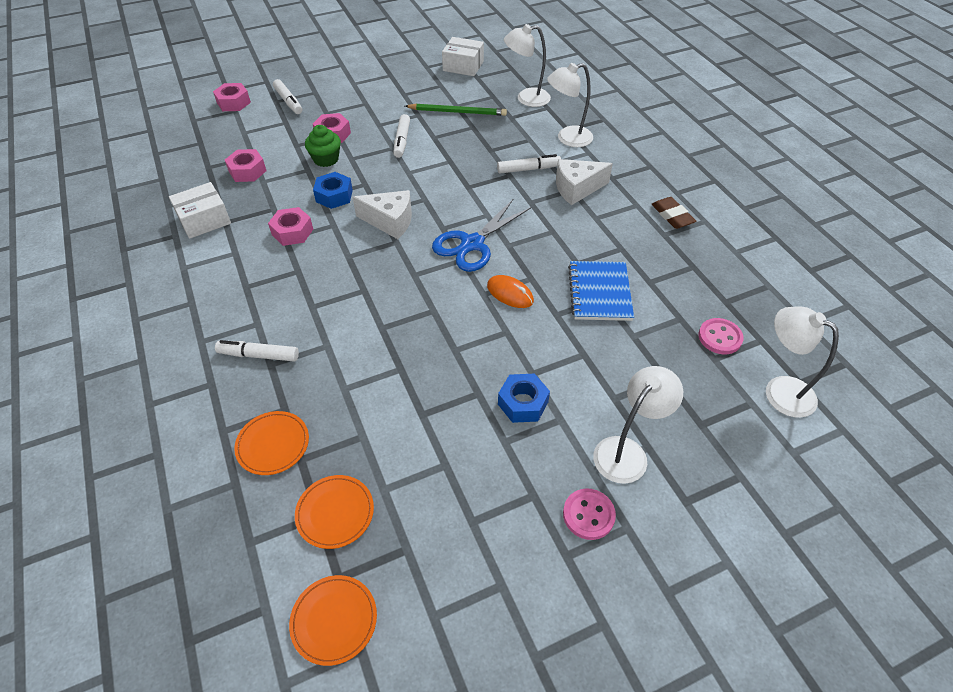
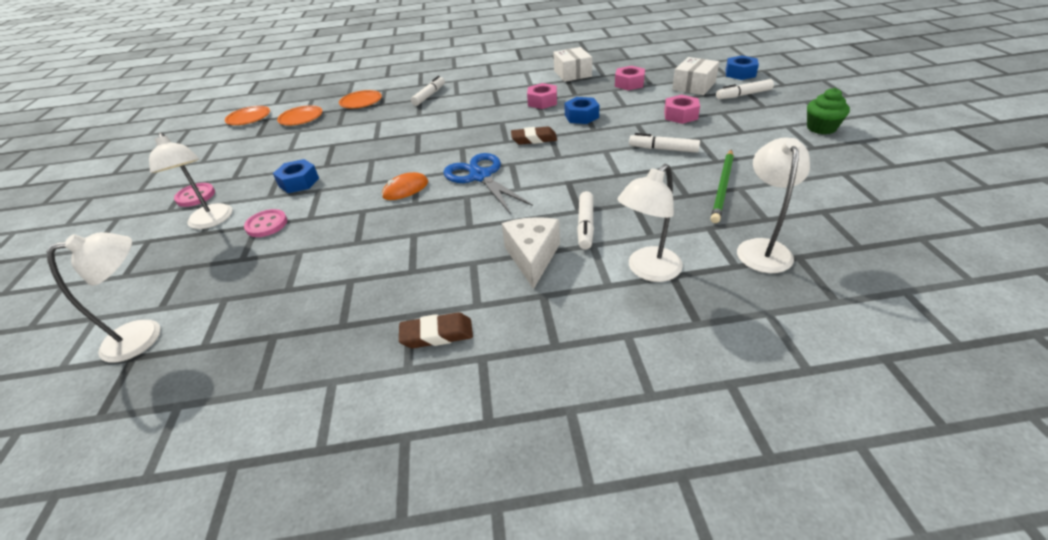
camera: 110 degrees right, 10 degrees down
(233, 103) = (740, 73): pink nut -> blue nut
(326, 159) = (638, 112): green cupcake -> green cupcake (821, 128)
(390, 221) = (534, 139): white cheese -> brown eraser
(463, 66) = (854, 202): white box -> white box (694, 86)
(567, 138) = (647, 270): white lamp -> white lamp turned 135 degrees counterclockwise
(599, 292) = (365, 241): blue notebook -> none
(719, 337) = (239, 312): pink button -> pink button (267, 225)

